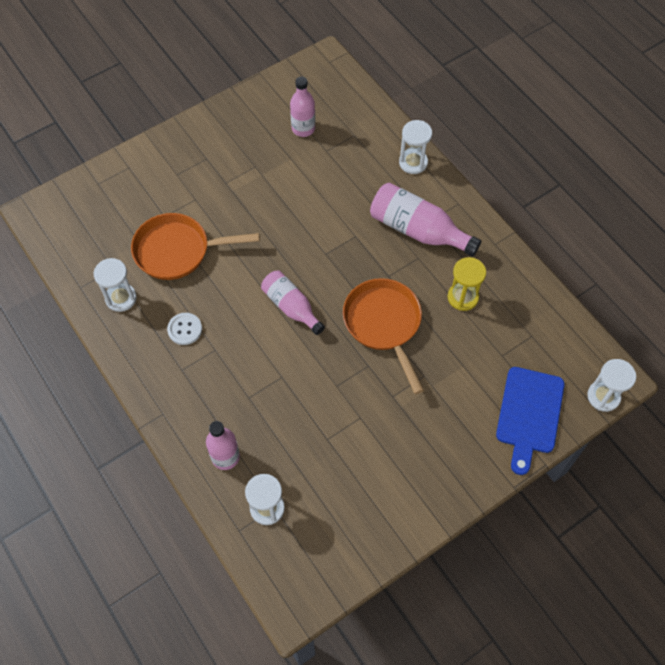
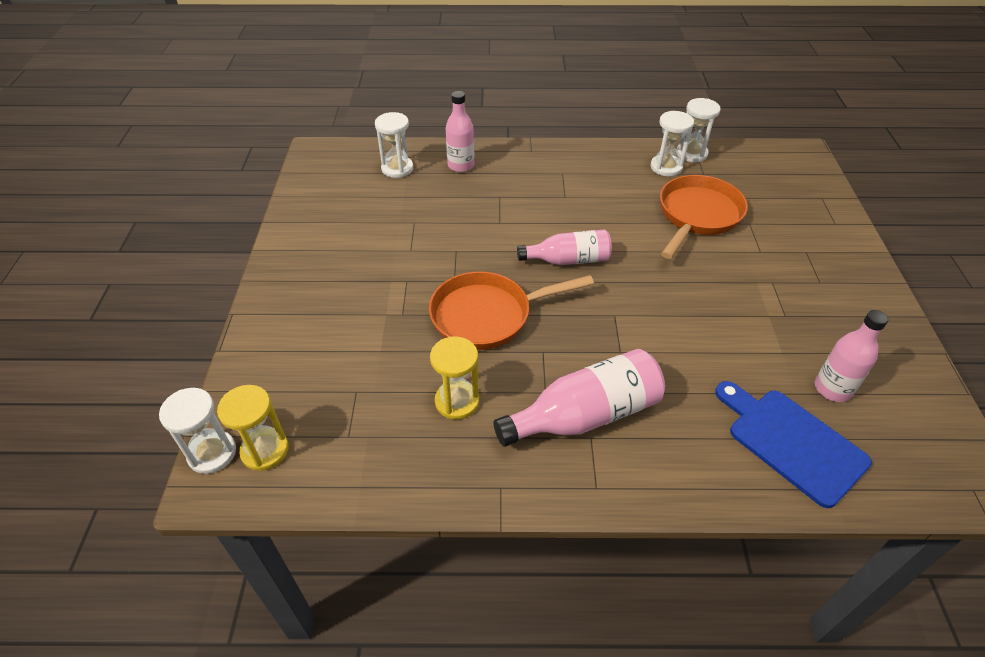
camera: 125 degrees right, 15 degrees down
(185, 329) = (602, 188): white button -> none
(384, 324) = (487, 315): orange pan -> orange pan turned 150 degrees clockwise
(413, 162) = (704, 478): white hourglass -> white hourglass (691, 153)
(529, 414) = (275, 371): blue cutting board -> blue cutting board (792, 442)
(577, 371) = (265, 450): none -> yellow hourglass

